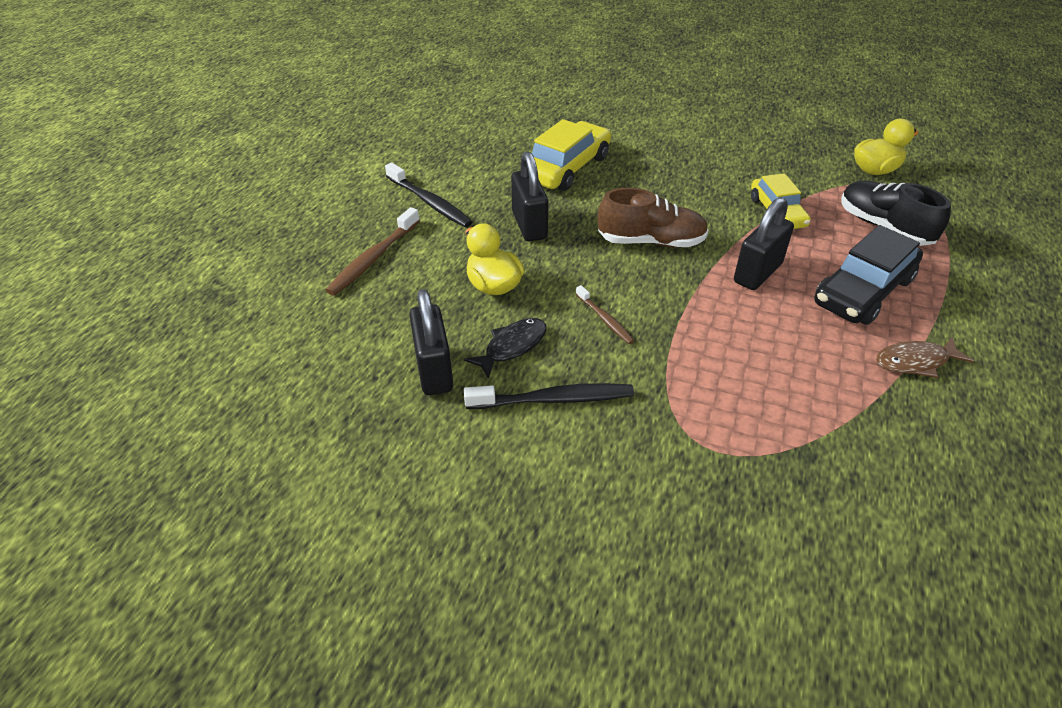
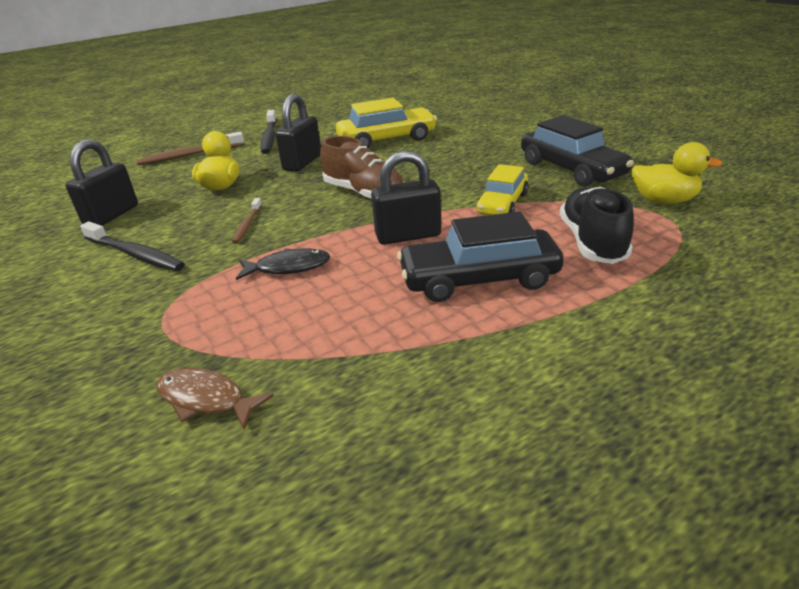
camera: 40 degrees right, 10 degrees down
(512, 346) = (169, 219): black fish -> black fish (288, 267)
(774, 157) = (571, 169): none -> black car
(915, 362) = (429, 347): brown fish -> brown fish (206, 399)

